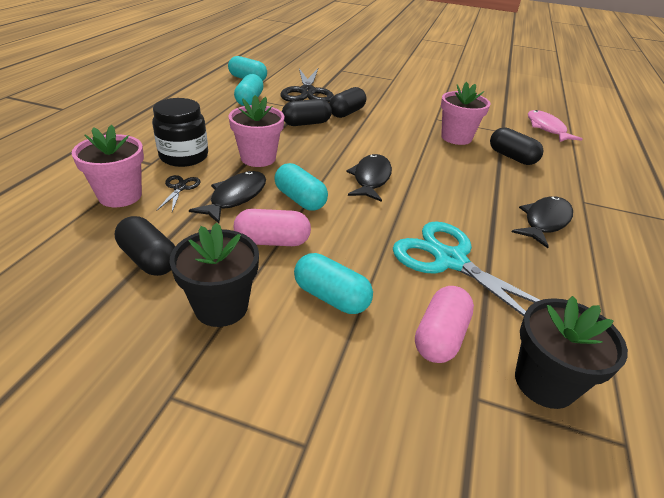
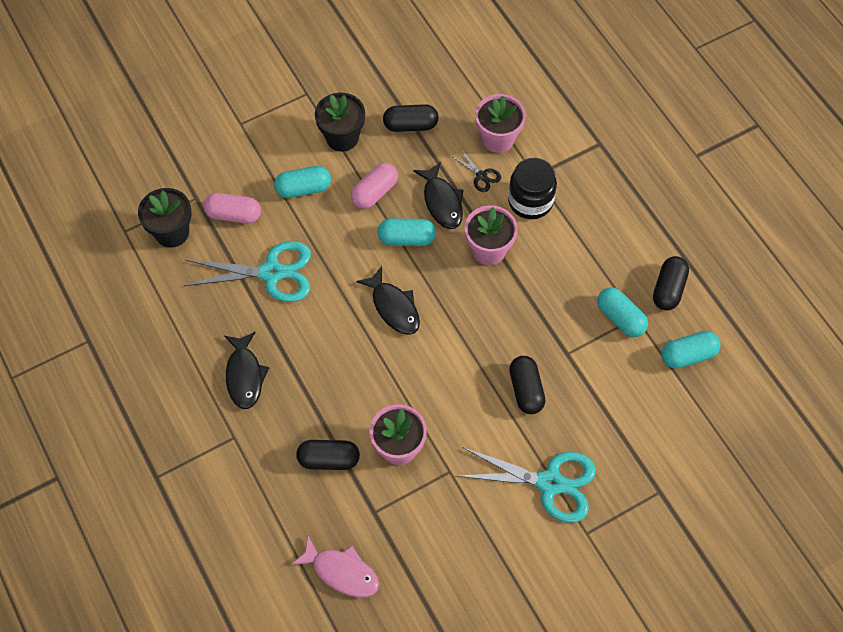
camera: 135 degrees right, 25 degrees up
(306, 123) = (527, 332): black capsule -> black capsule (668, 289)
(307, 92) = (607, 392): black scissors -> none
(387, 93) = (549, 483): none -> turquoise scissors
(440, 336) = (234, 215): pink capsule -> pink capsule turned 60 degrees counterclockwise

